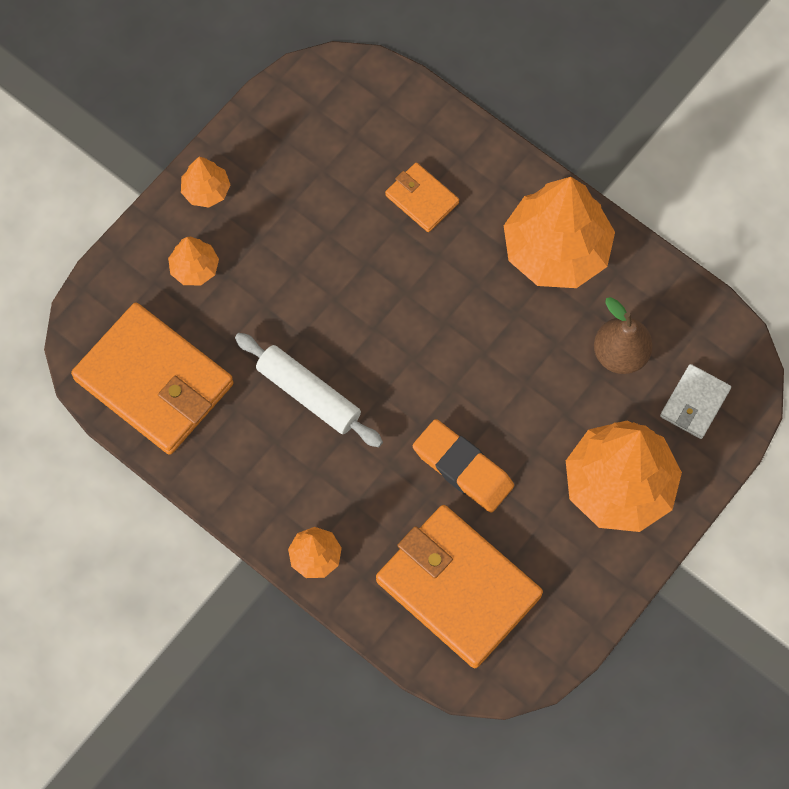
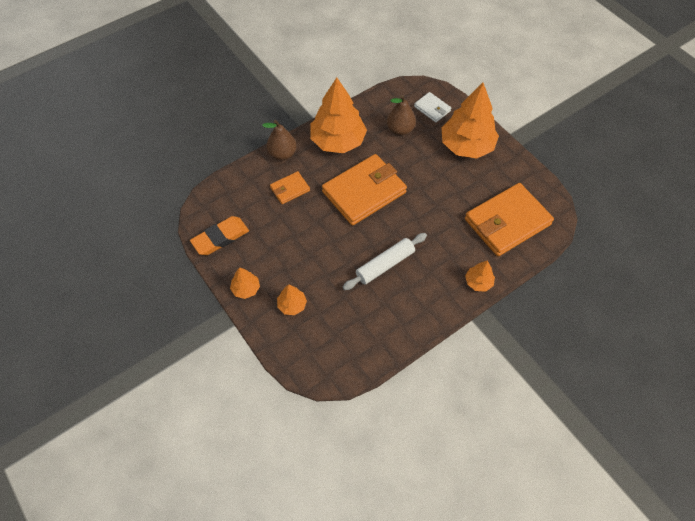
camera: 75 degrees left, 10 degrees down
(154, 382) = (356, 341): orange wallet -> orange wallet (364, 192)
(463, 468) = (443, 205): orange eraser -> orange eraser (220, 238)
(496, 164) = (282, 154): none -> brown pear

